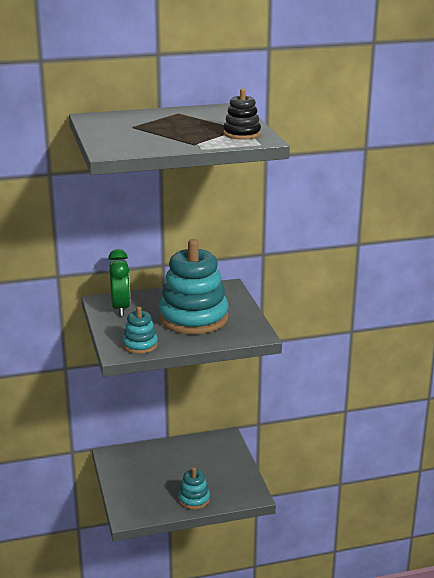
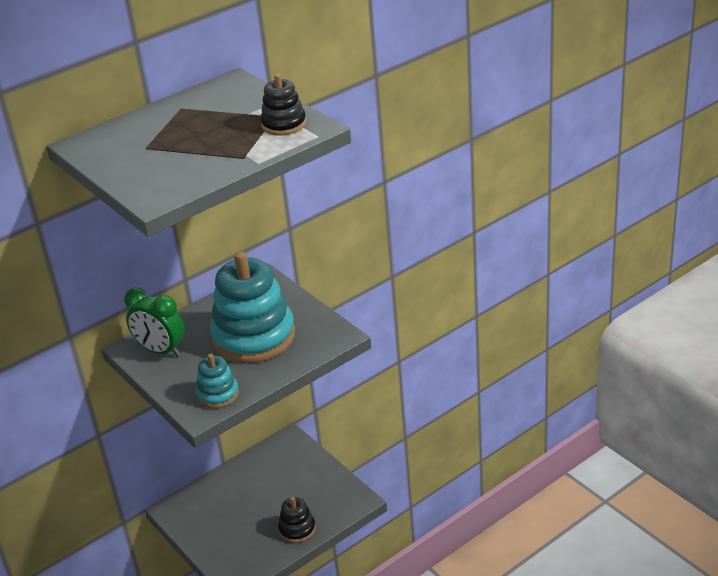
camera: 20 degrees left, 10 degrees up
(121, 308) = (161, 351): green clock -> green clock turned 150 degrees clockwise
(194, 499) = (297, 529): turquoise stacking toy -> black stacking toy

